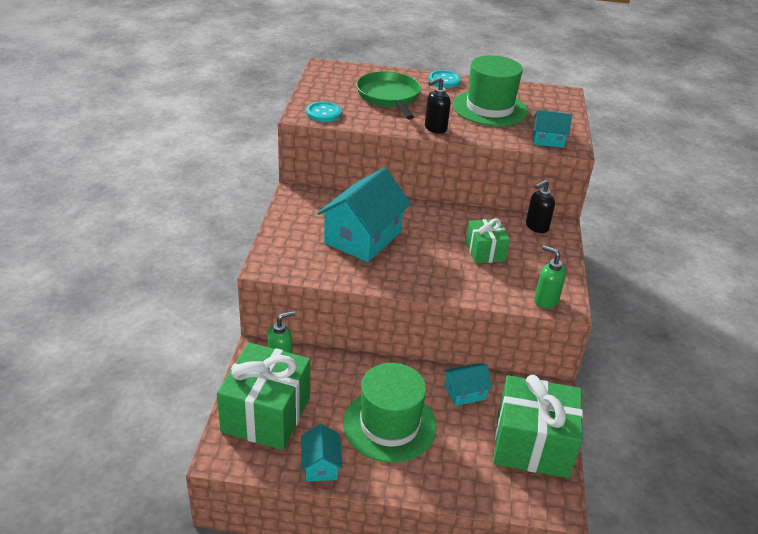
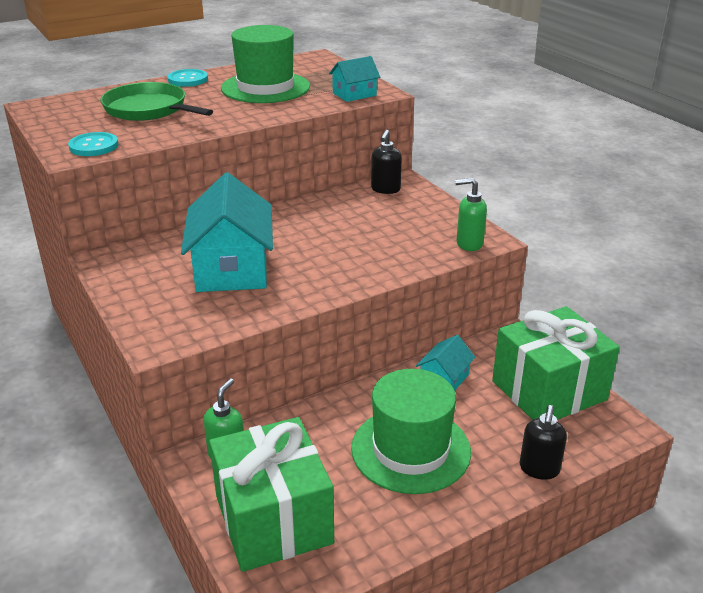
camera: 35 degrees left, 5 degrees down
(321, 465) = (389, 532): turquoise house -> none
(435, 128) = (236, 120): black soap dispenser -> black soap dispenser (539, 469)
(485, 251) = (367, 228): green gift -> none

